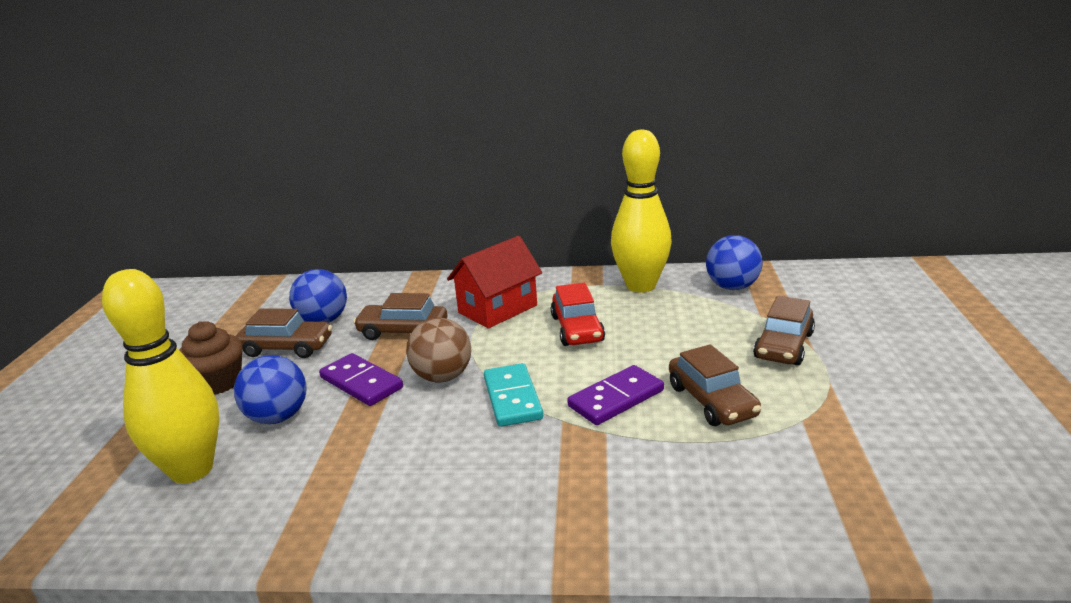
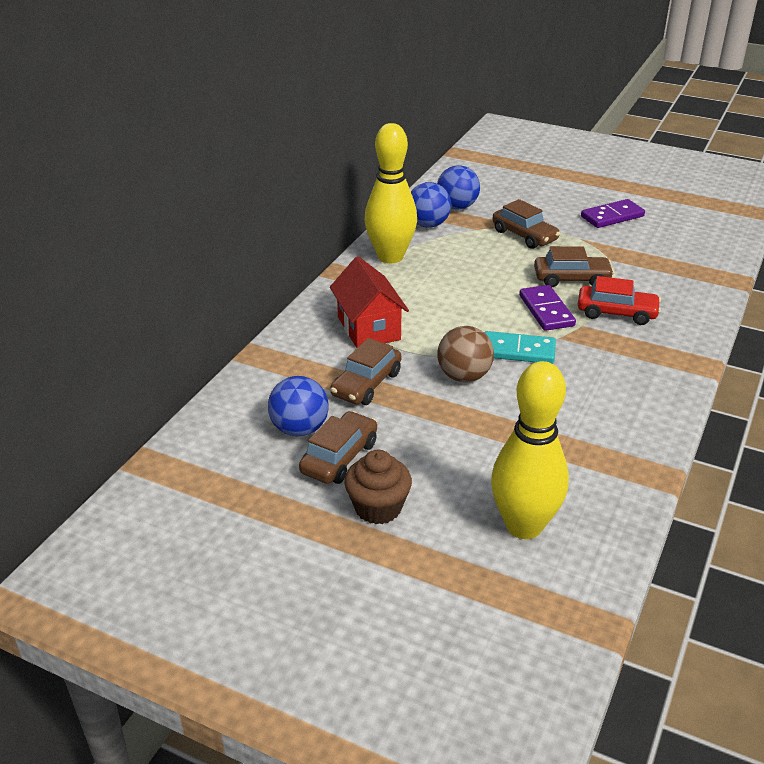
camera: 70 degrees left, 10 degrees up
(278, 417) = (469, 471): blue ball -> blue ball (457, 207)
(361, 383) = (443, 419): purple domino -> purple domino (612, 216)
(577, 329) = (437, 301): red car -> red car (616, 313)

